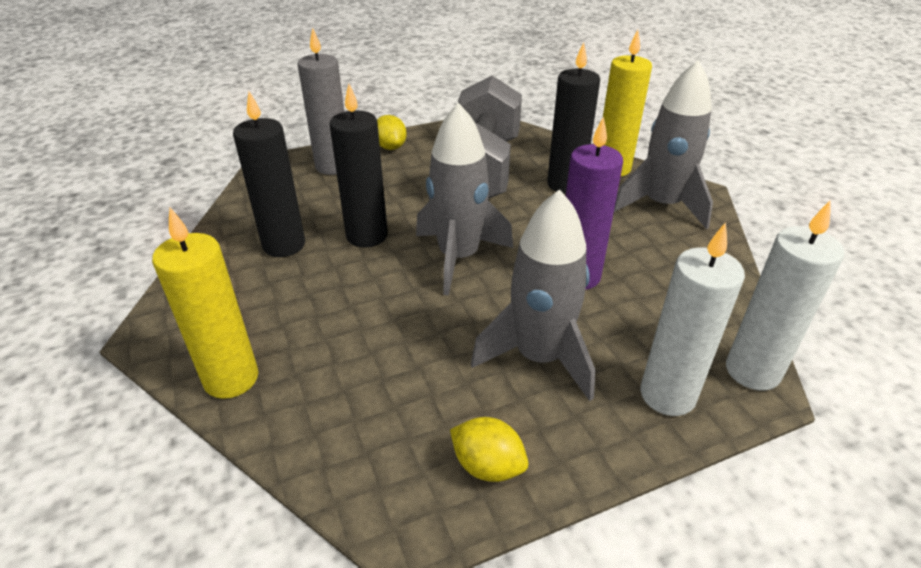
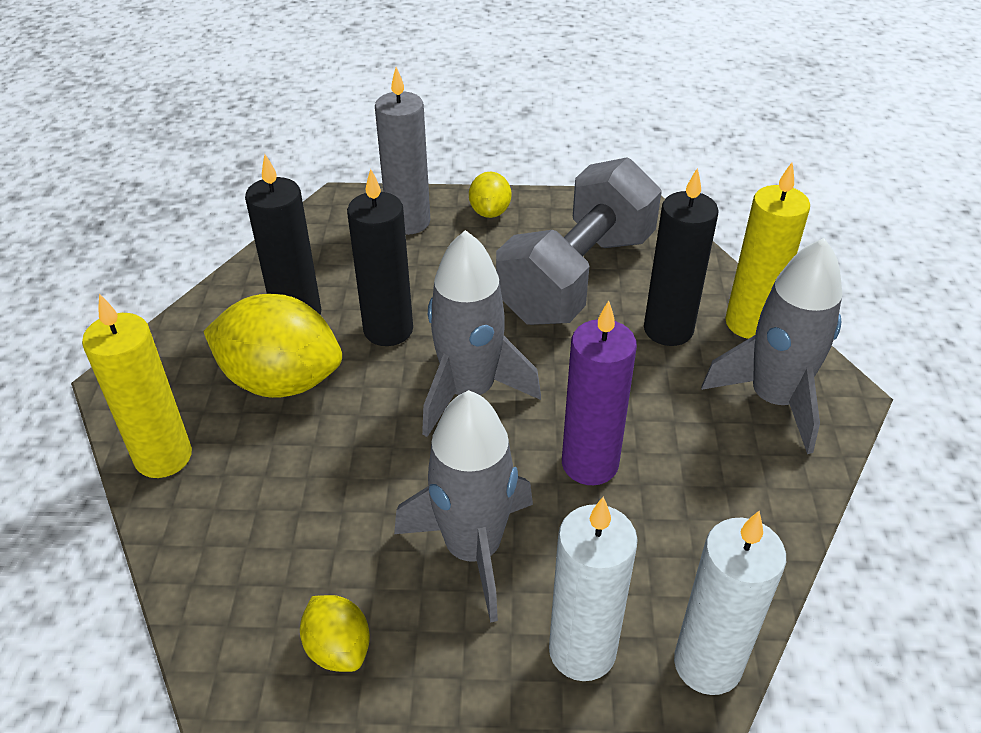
camera: 25 degrees right, 5 degrees up
(302, 293) = (281, 381): none -> yellow lemon

